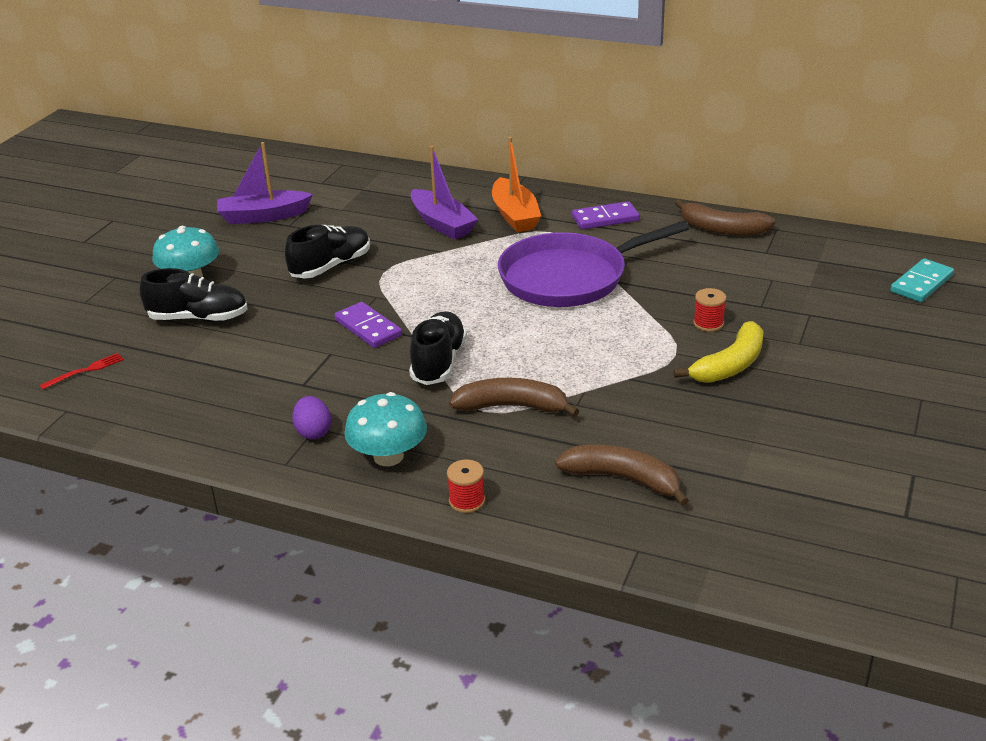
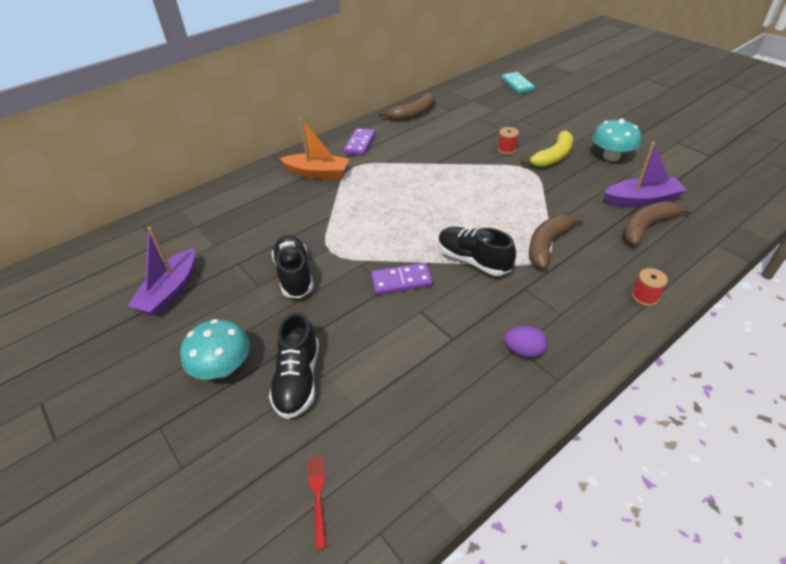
camera: 60 degrees left, 10 degrees up
(198, 318) = (298, 379): black shoe -> black shoe turned 150 degrees clockwise
(388, 456) = (576, 319): turquoise mushroom -> turquoise mushroom (611, 156)
(442, 224) = (293, 205): purple boat -> purple boat (641, 200)
(569, 277) = (415, 177): purple pan -> none
(730, 365) = (553, 157): yellow banana -> yellow banana turned 60 degrees clockwise

